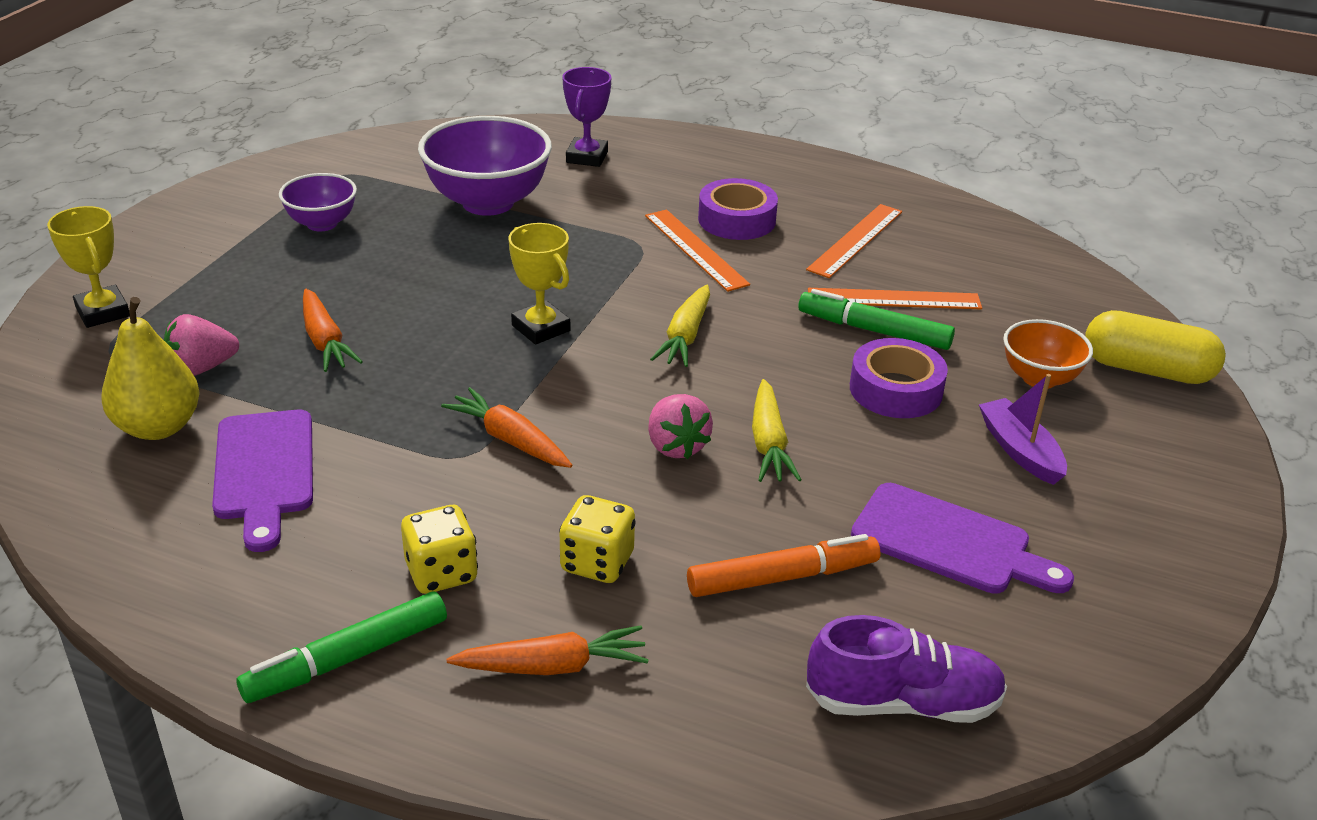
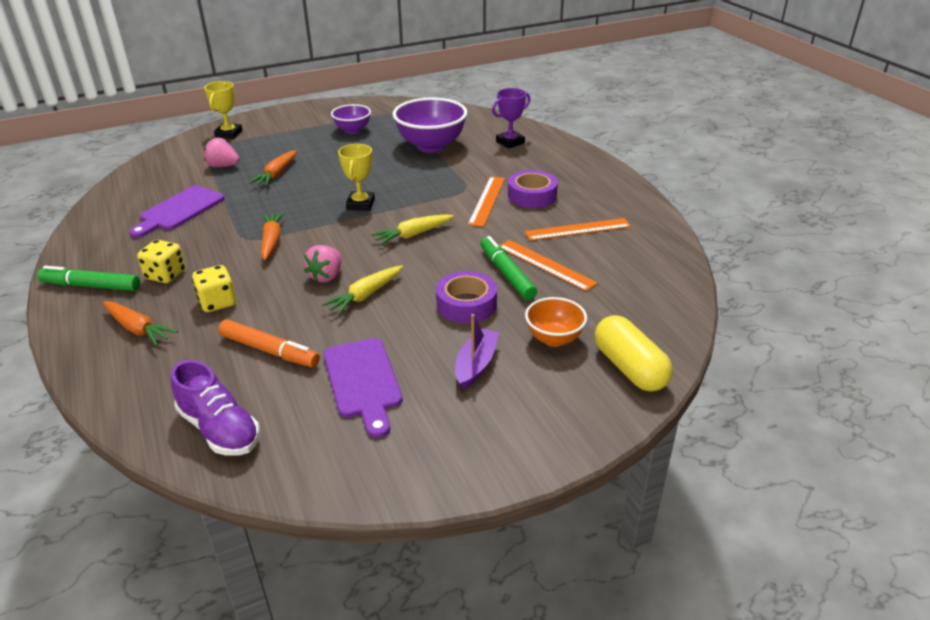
camera: 45 degrees right, 0 degrees up
(158, 427) = (177, 180): yellow pear -> none

